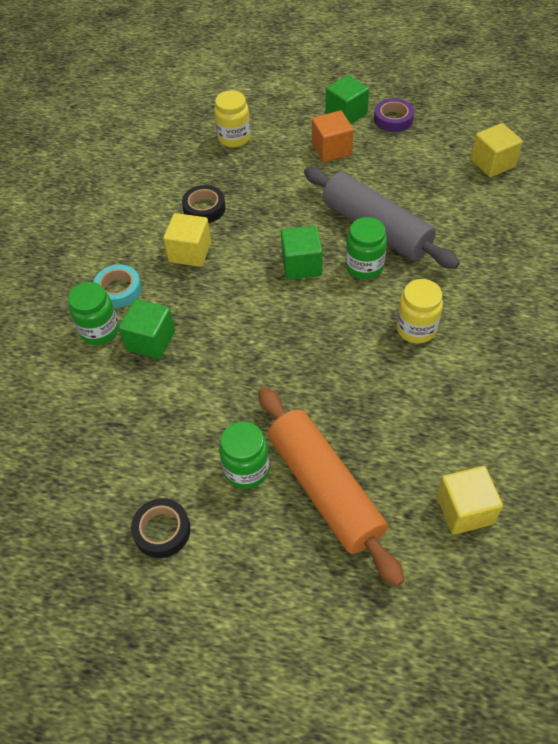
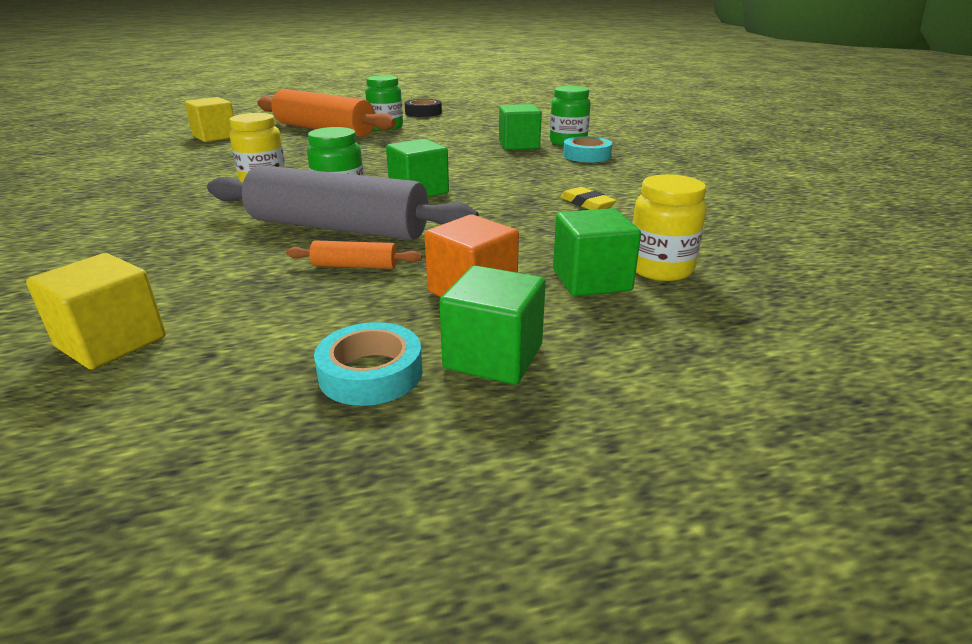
camera: 150 degrees right, 25 degrees down
(190, 252) = (554, 179): yellow cube -> none
(204, 208) = (587, 203): black tape -> yellow eraser
(273, 140) = (591, 280): none -> green cube
(378, 185) = (355, 266): none -> orange rolling pin
(393, 119) = (371, 373): purple tape -> turquoise tape

